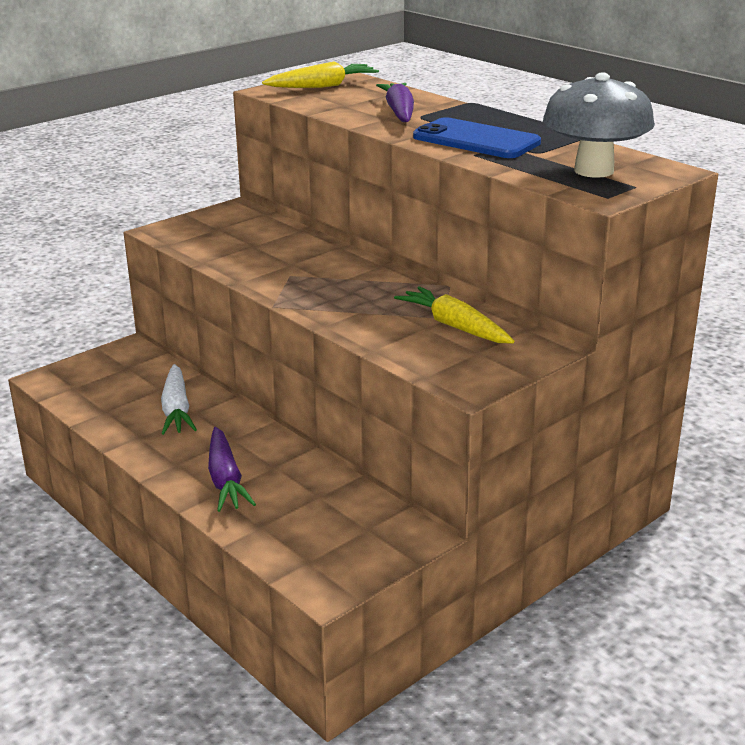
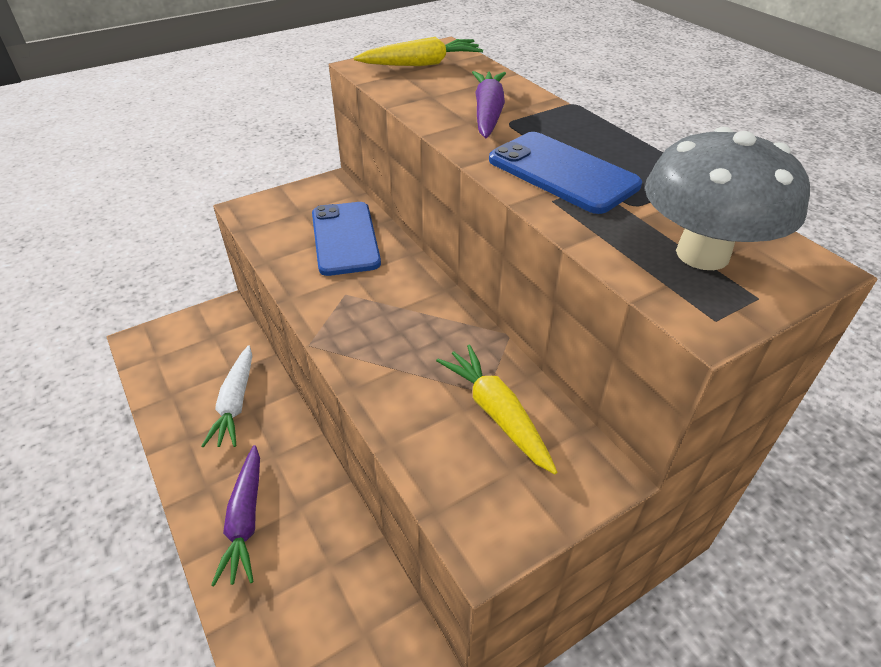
camera: 10 degrees right, 15 degrees up
(271, 242) = (345, 238): none -> blue phone

